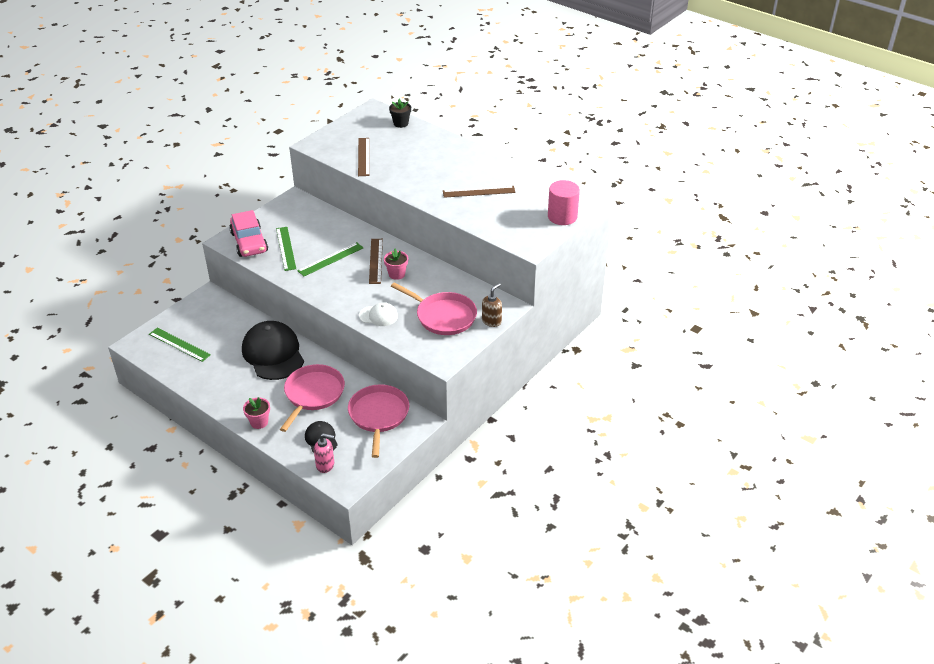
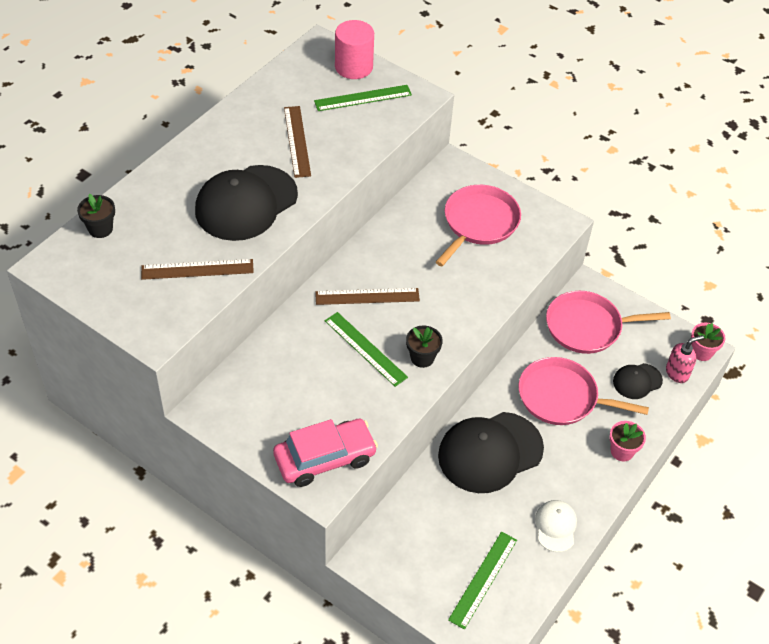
camera: 95 degrees left, 10 degrees up
(286, 248) = (340, 407): green ruler -> green ruler (363, 98)
(319, 283) = (422, 358): none -> black flower pot
(325, 465) = (677, 373): pink soap dispenser -> pink soap dispenser turned 60 degrees clockwise
(378, 316) = (485, 287): white cap -> white cap (555, 526)
(396, 274) = (396, 272): pink flower pot -> pink flower pot (701, 352)
(419, 172) = (246, 203): none -> black cap
(491, 321) = (482, 179): brown soap dispenser -> none

